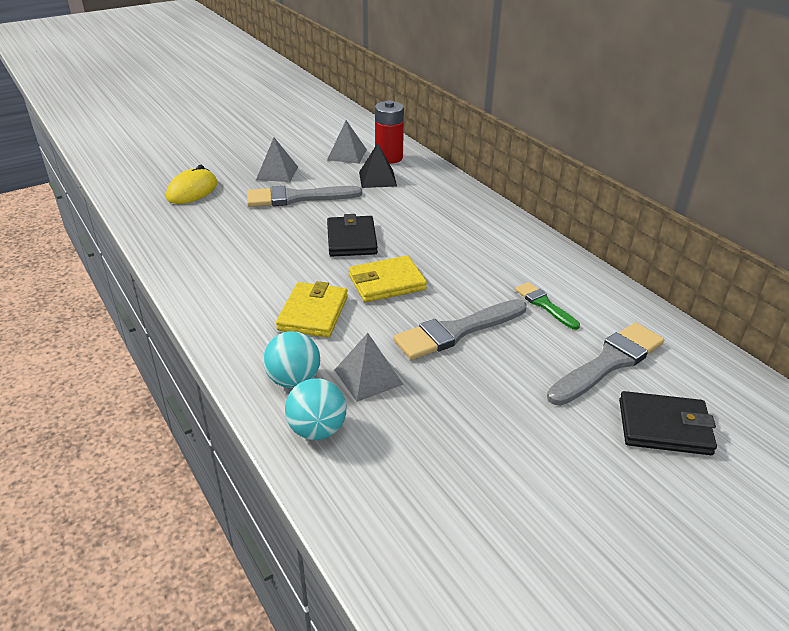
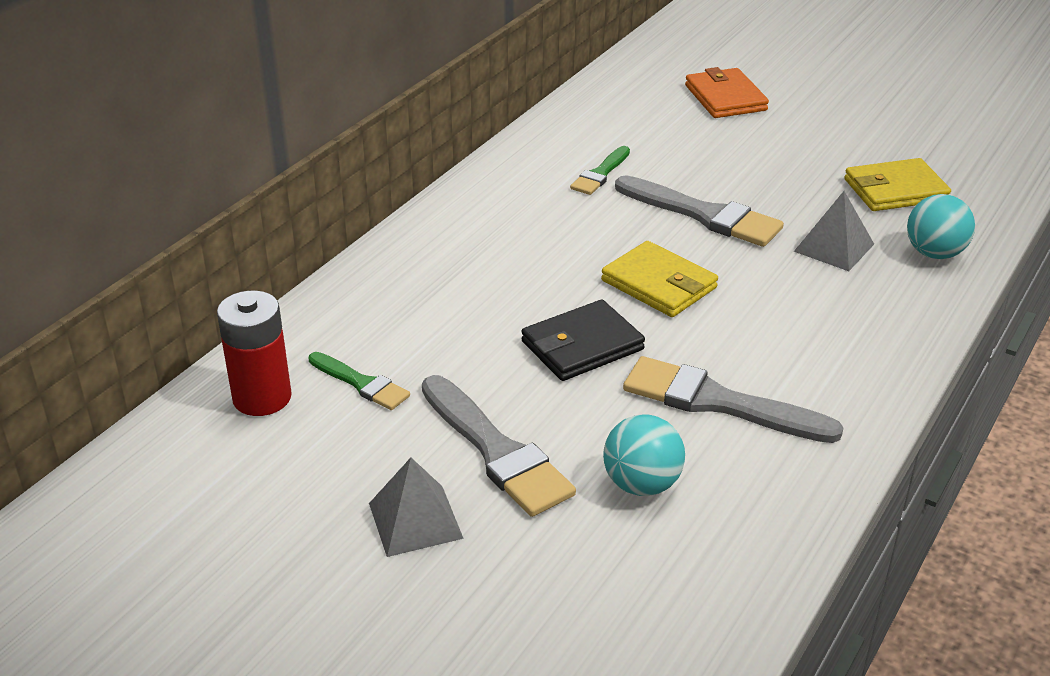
camera: 115 degrees left, 0 degrees up
(192, 191) = (571, 610): yellow mouse -> none
(294, 380) = (893, 290): turquoise ball -> turquoise ball (642, 484)
(313, 313) = (775, 318): yellow wallet -> yellow wallet (895, 190)
(347, 154) = (275, 456): grey pyramid -> none
(377, 179) = (361, 383): black pyramid -> green brush
(608, 362) = (665, 129): grey brush -> grey brush (718, 402)
(664, 427) = (725, 98): black wallet -> orange wallet

